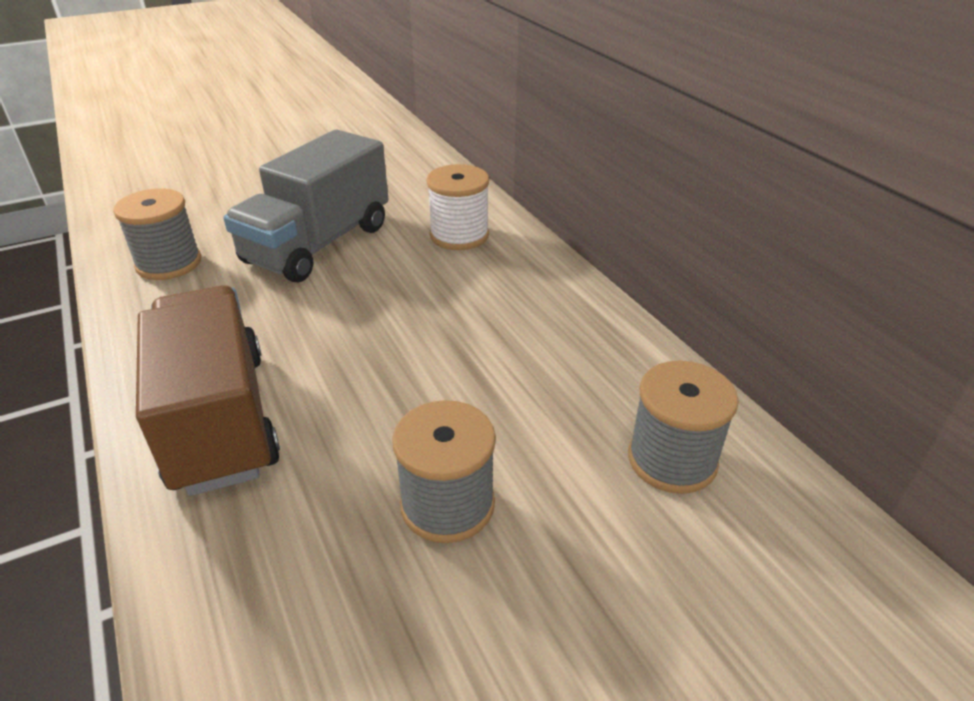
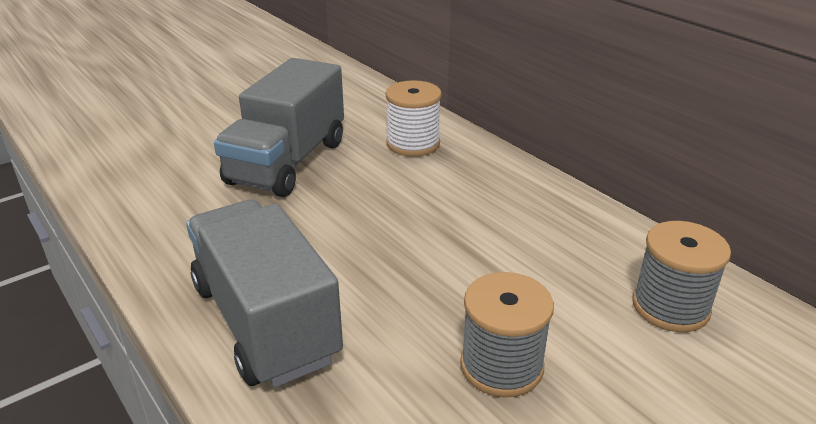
camera: 10 degrees left, 5 degrees down
(169, 263) = (152, 192): grey spool -> none
(220, 419) = (265, 321): brown truck -> grey truck

